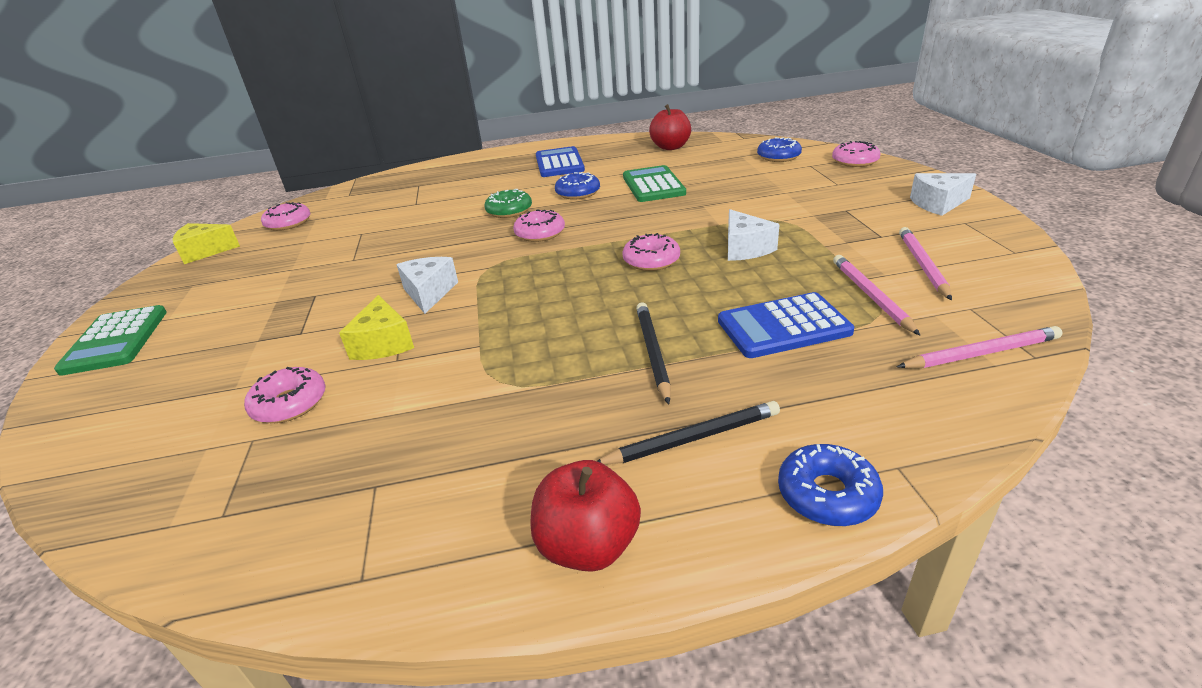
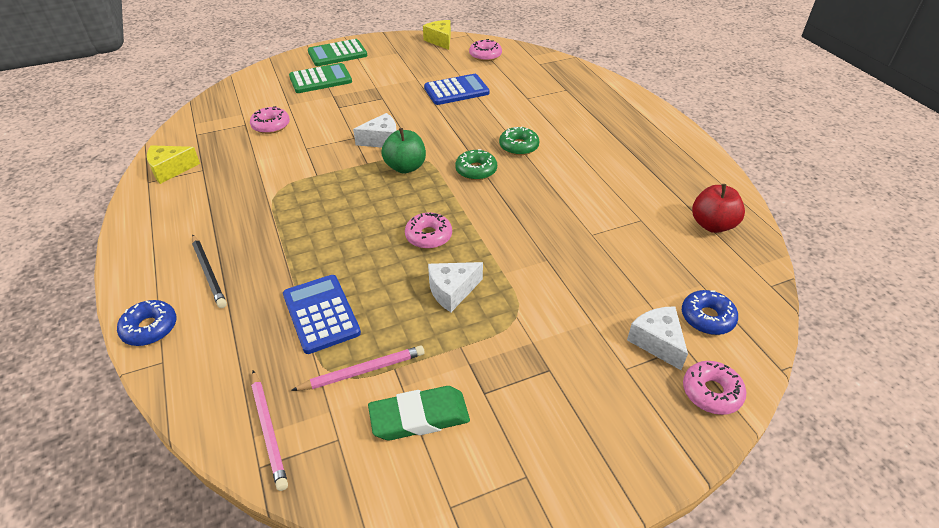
camera: 75 degrees right, 10 degrees up
(383, 343) = (323, 139): yellow cheese -> yellow cheese (170, 170)
(506, 275) = (405, 167): none -> green apple
(540, 233) = (476, 170): pink donut -> green donut
(559, 163) = (637, 154): blue calculator -> blue calculator (456, 90)
(578, 193) = (563, 177): blue donut -> none
(588, 545) = (144, 243): red apple -> none
(652, 352) = (297, 249): black pencil -> none
(653, 185) = (592, 222): green calculator -> green calculator (320, 79)
(922, 265) = (419, 417): pink pencil -> green eraser
(938, 204) = (578, 459): white cheese -> white cheese (657, 342)

